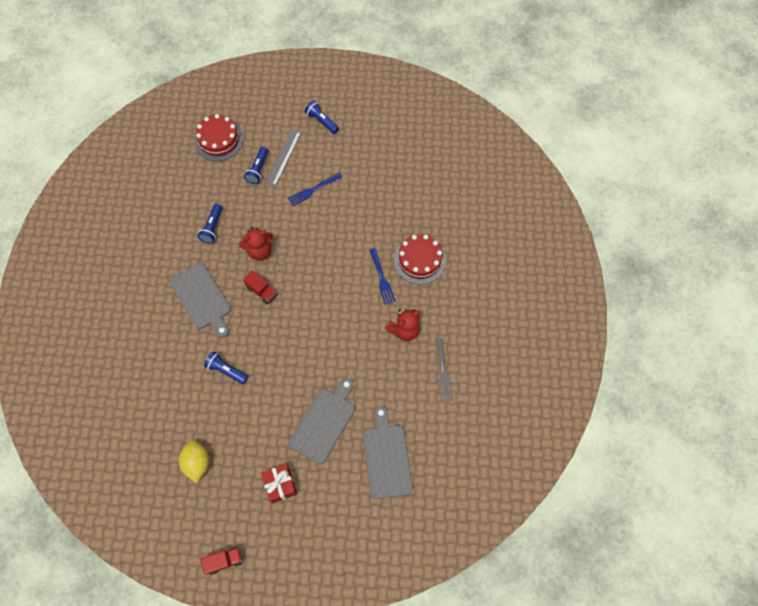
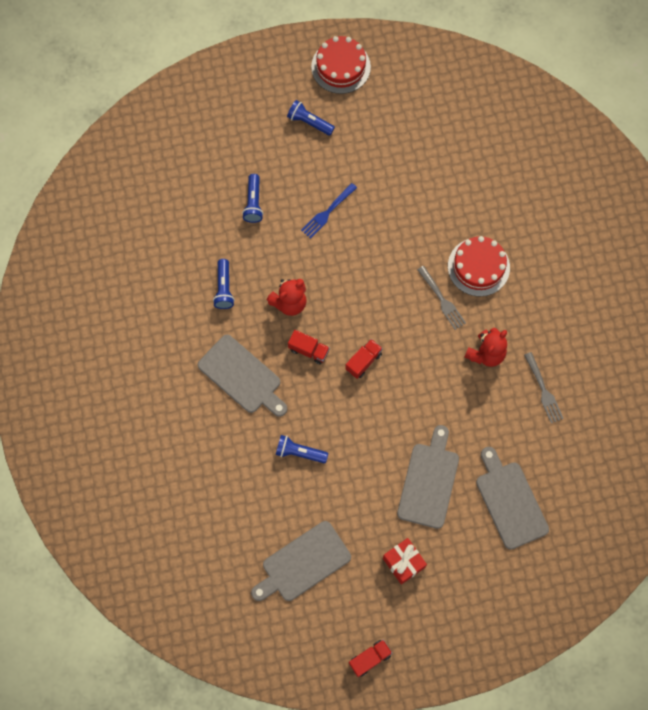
camera: 15 degrees left, 5 degrees up
(197, 463) = (303, 563): yellow lemon -> grey cutting board
(219, 140) = (193, 177): red cake -> red cake (341, 67)
(283, 157) = (278, 180): grey ruler -> none
(302, 311) = (363, 361): none -> red truck
(381, 278) = (441, 299): blue fork -> grey fork

